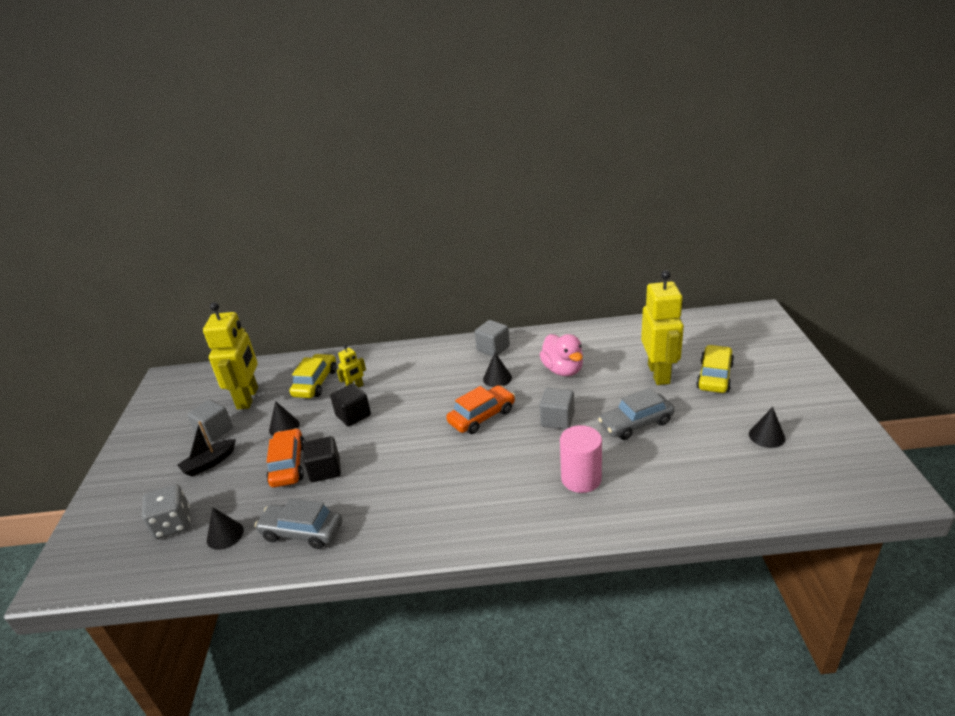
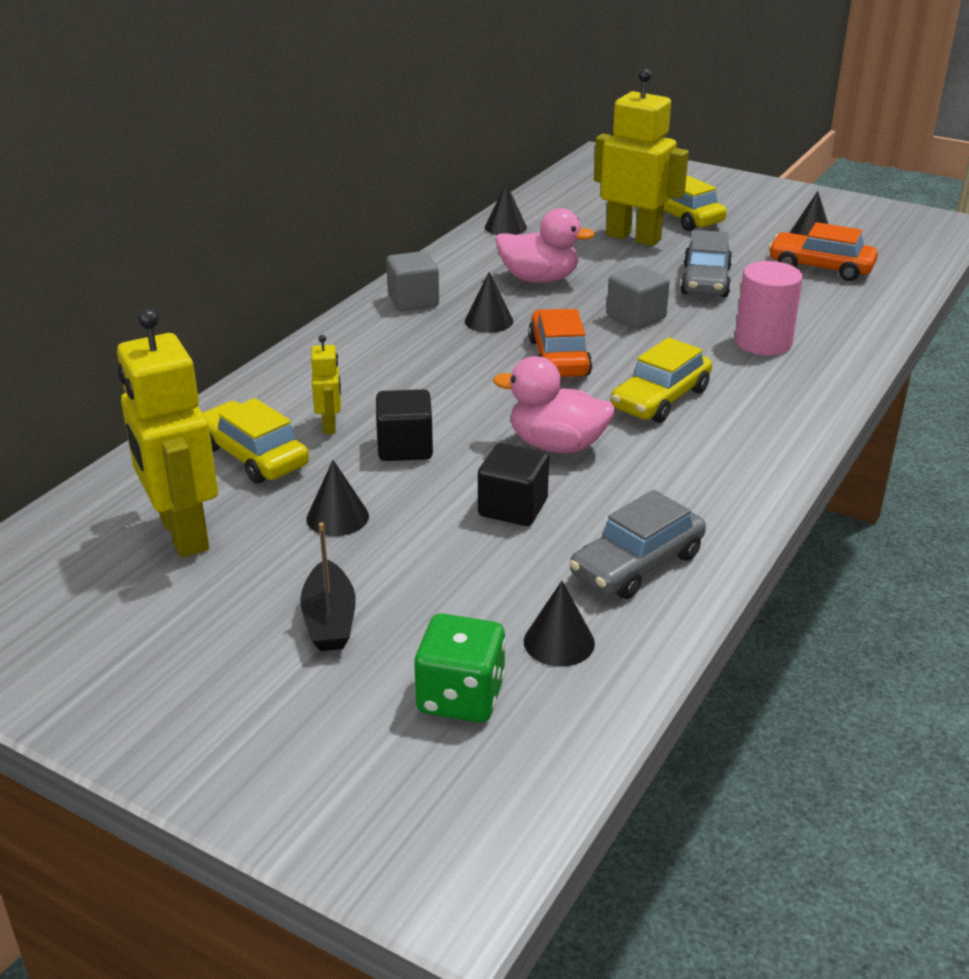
camera: 60 degrees left, 0 degrees up
(173, 524) = (461, 697): grey dice -> green dice
(214, 431) = (233, 594): grey cube -> none
(248, 398) = (183, 534): yellow robot -> yellow robot turned 150 degrees counterclockwise
(288, 465) = (452, 538): orange car -> orange car (820, 267)
(392, 457) = (557, 445): none -> pink duck
(471, 469) = (660, 399): none -> yellow car
(611, 331) = (505, 227): none -> black cone

